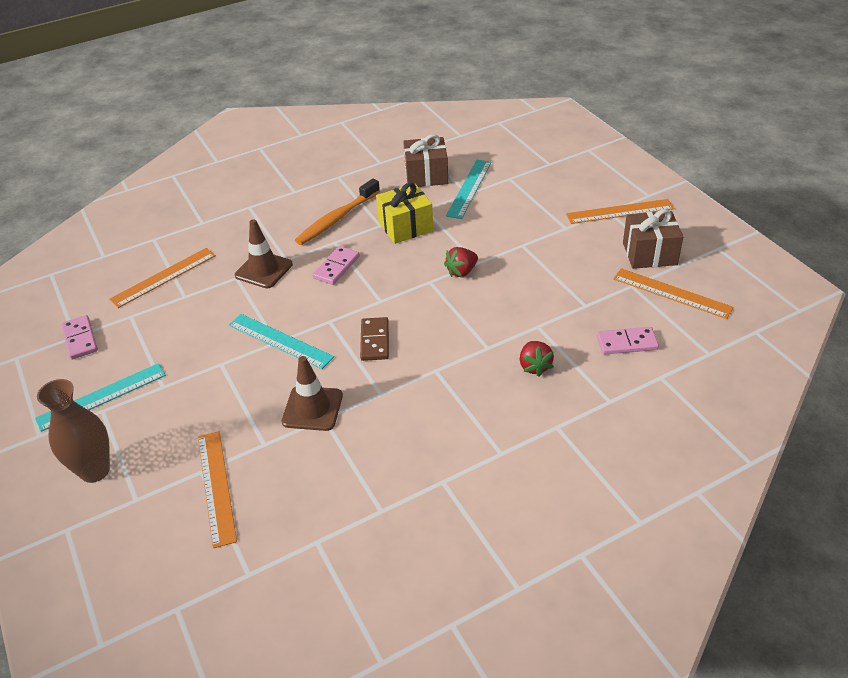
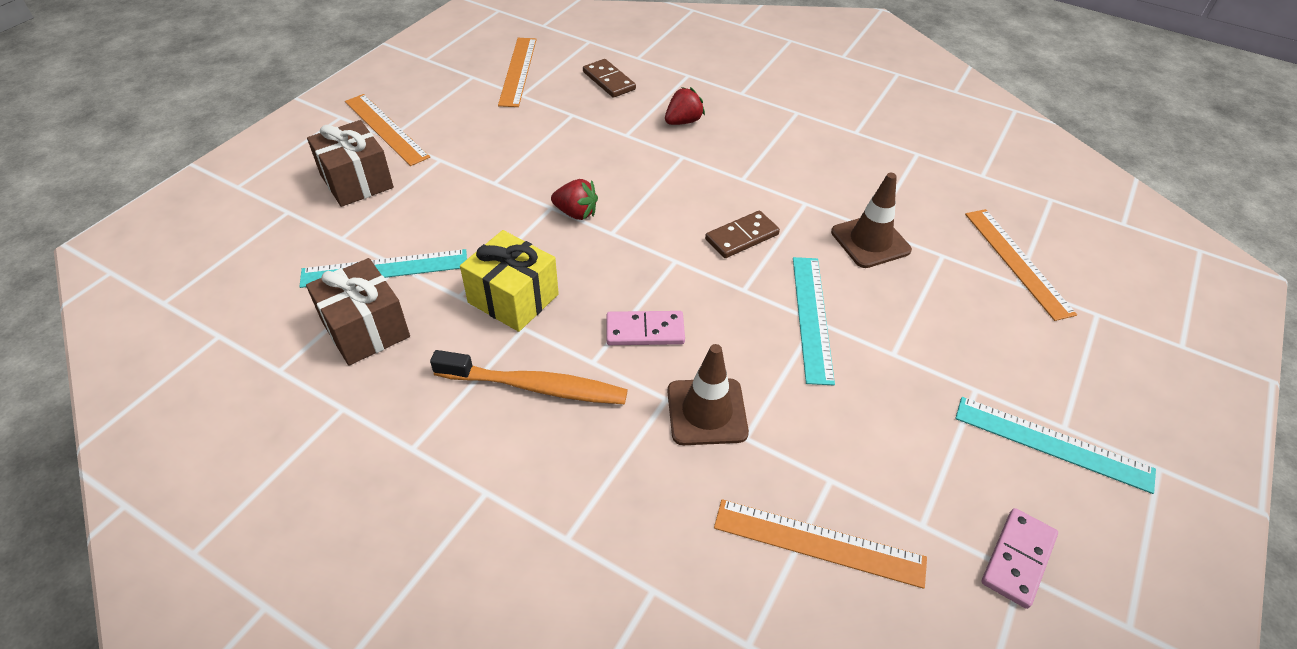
camera: 125 degrees left, 5 degrees up
(95, 470) = (1119, 371): brown vase -> none
(216, 486) = (1017, 262): orange ruler -> orange ruler turned 60 degrees counterclockwise
(627, 343) = (609, 81): pink domino -> brown domino
(649, 253) = (459, 94): brown gift -> brown gift (356, 181)

